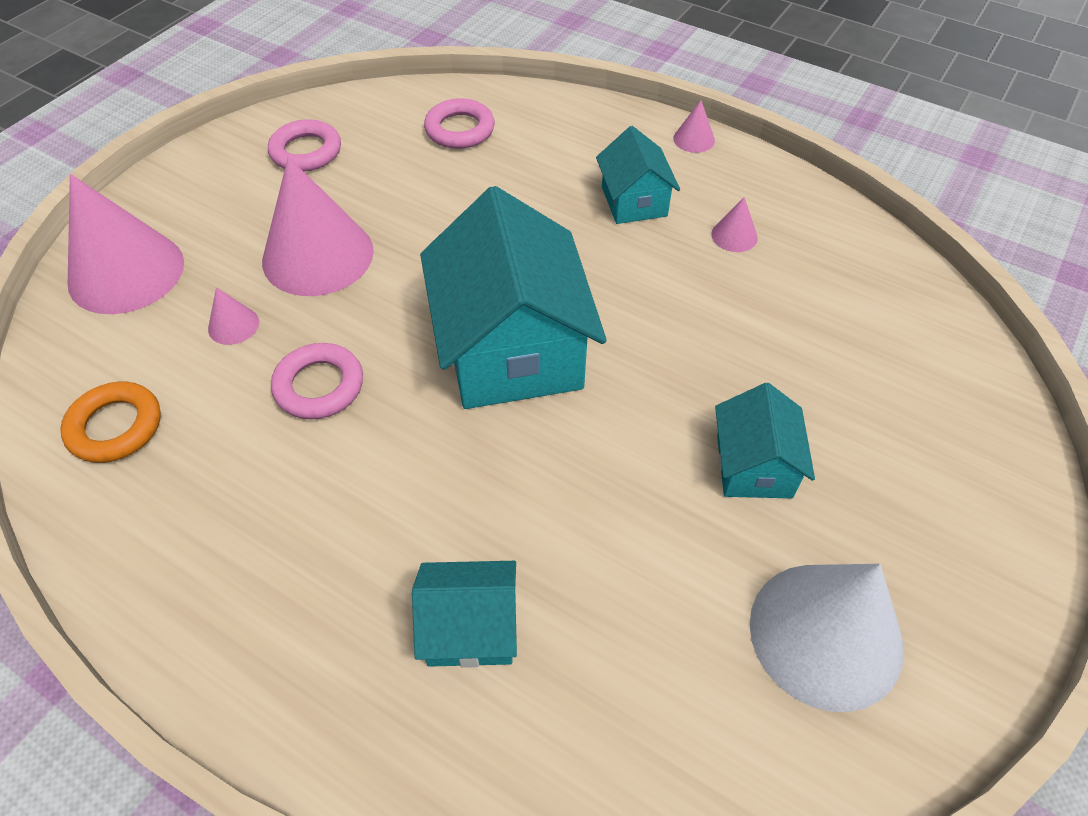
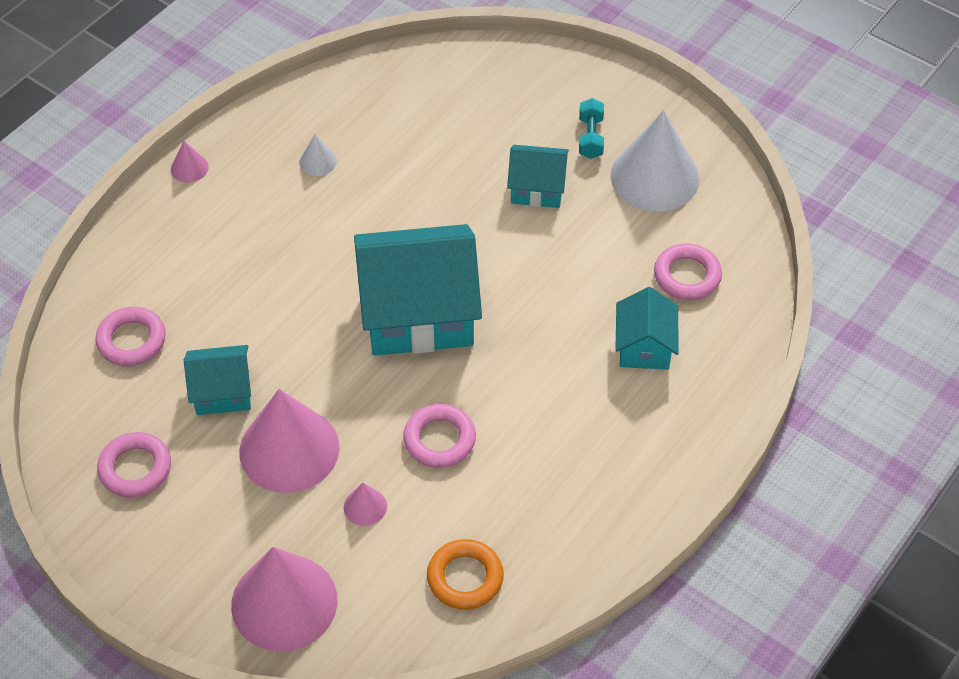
camera: 85 degrees left, 0 degrees up
(621, 693) = (687, 276): none -> pink ring
(634, 201) = (263, 220): turquoise house -> turquoise house (222, 392)
(734, 236) = (318, 161): pink cone -> white cone
(880, 532) = (590, 137): none -> turquoise dumbbell

